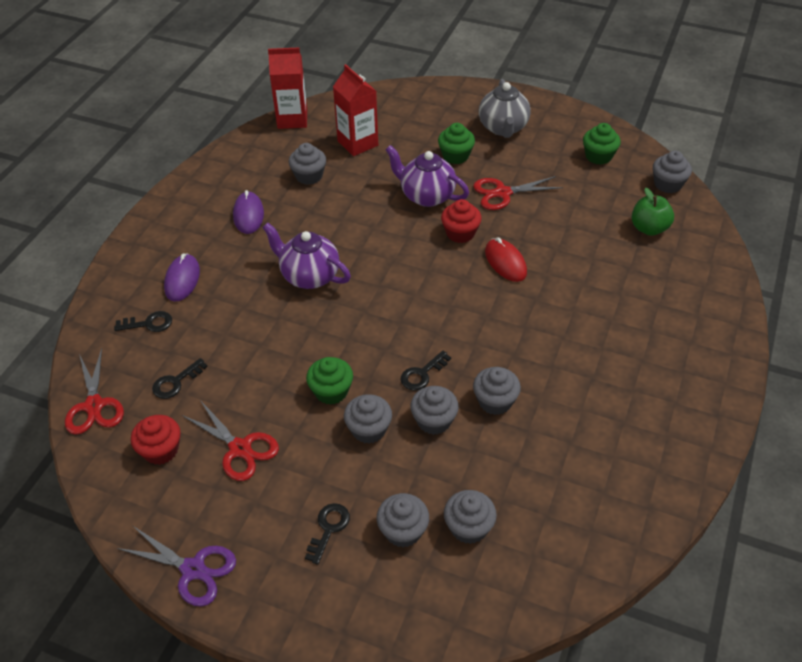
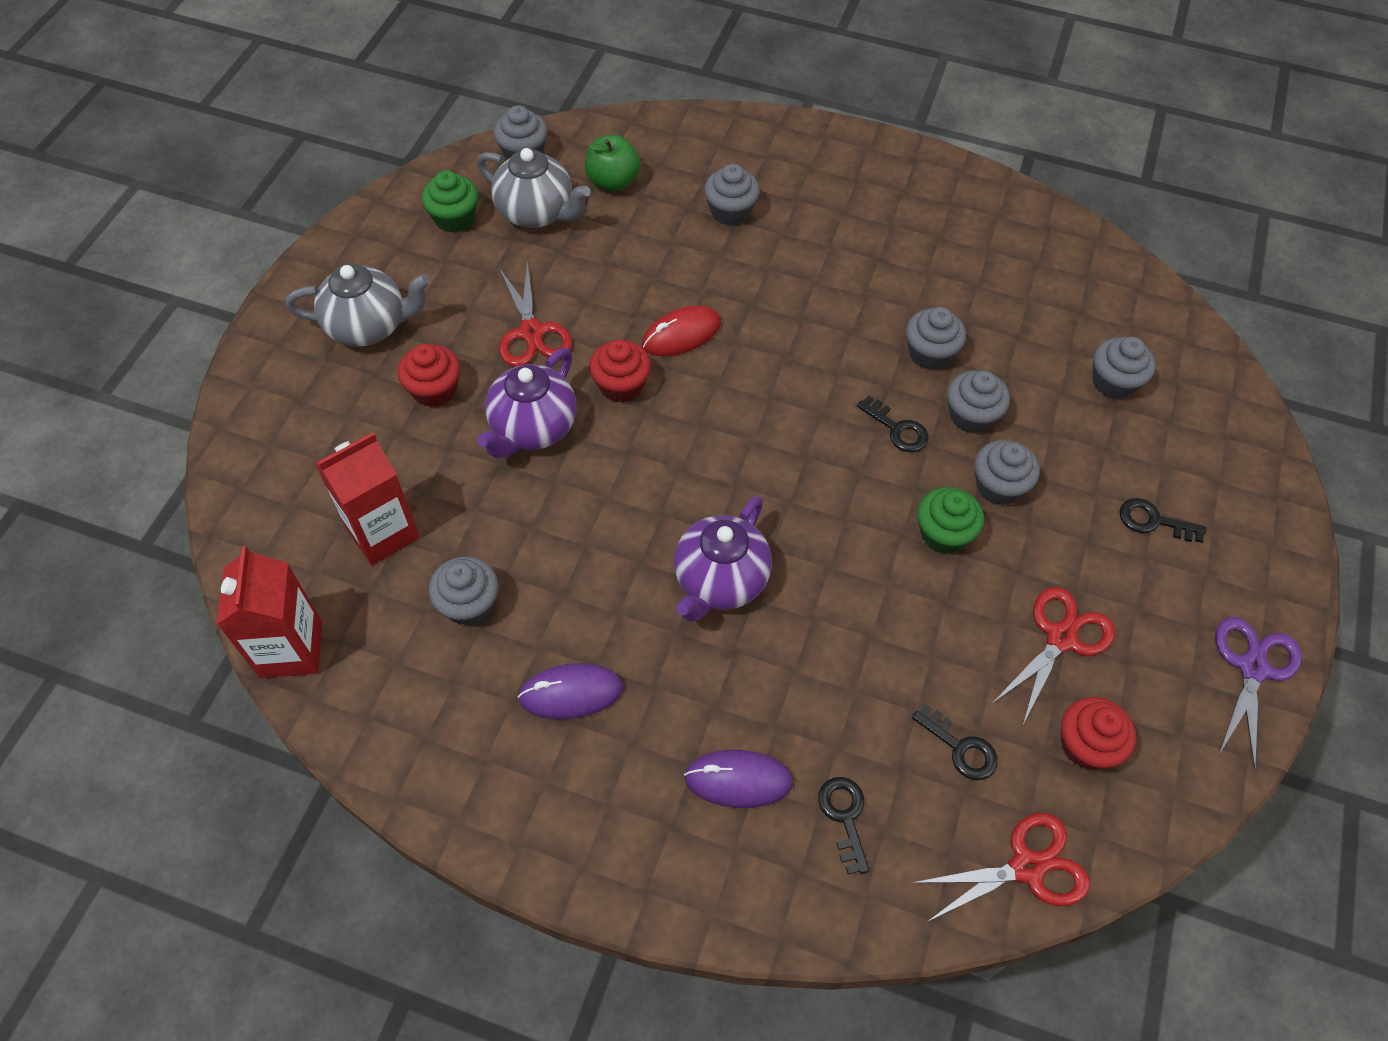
camera: 95 degrees left, 10 degrees up
(403, 531) = (1135, 444): grey cupcake -> grey cupcake (730, 211)
(455, 156) = (434, 390): green cupcake -> red cupcake
(610, 192) = (537, 213): none -> grey teapot

